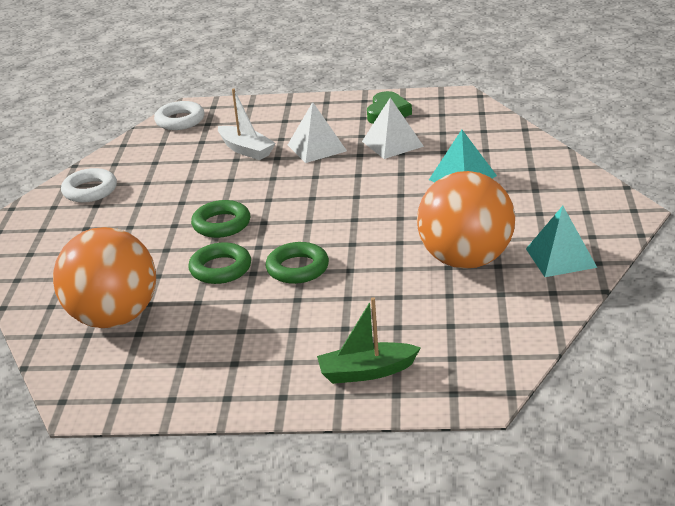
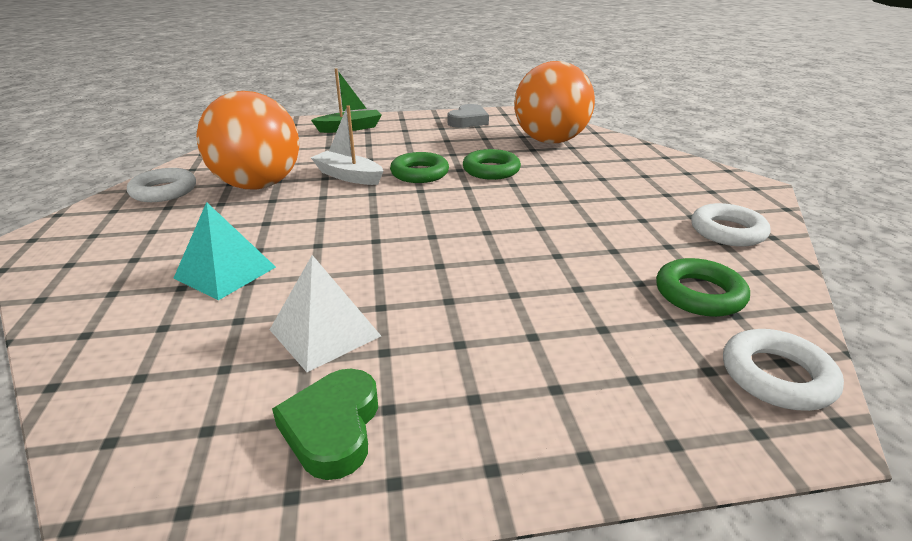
camera: 165 degrees right, 0 degrees up
(185, 380) = (468, 121): none -> grey heart
(221, 224) = (521, 203): green ring -> green ring (699, 294)
(246, 150) = (576, 307): white boat -> white boat (348, 176)
(317, 148) = (457, 317): white pyramid -> none
(560, 258) = (164, 191): turquoise pyramid -> white ring

